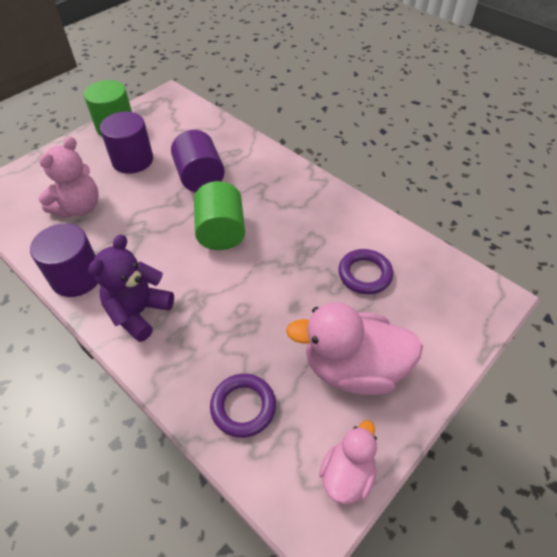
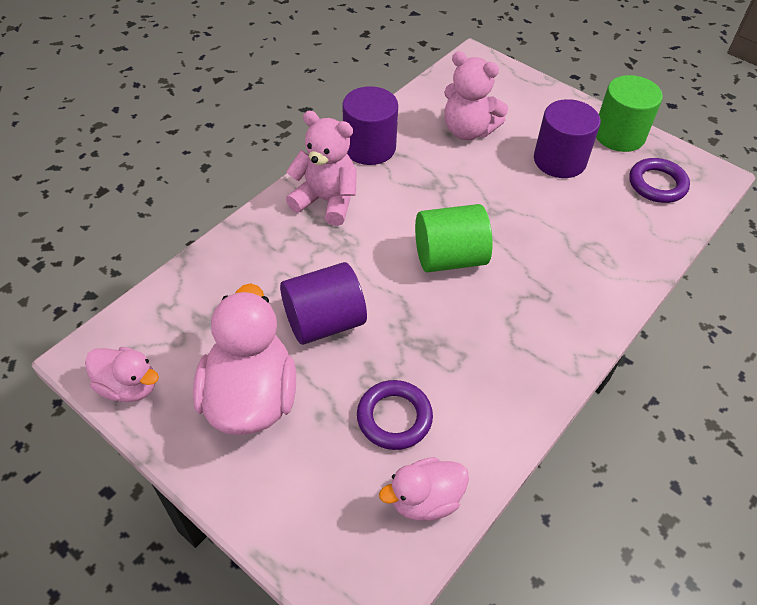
camera: 85 degrees right, 0 degrees up
(139, 312) = (326, 201): purple teddy bear -> pink teddy bear
(200, 178) = (543, 228): purple cylinder -> purple cylinder (324, 322)
(243, 407) = (211, 295): purple ring -> purple ring (657, 184)
(423, 262) = (425, 499): none -> pink duck

